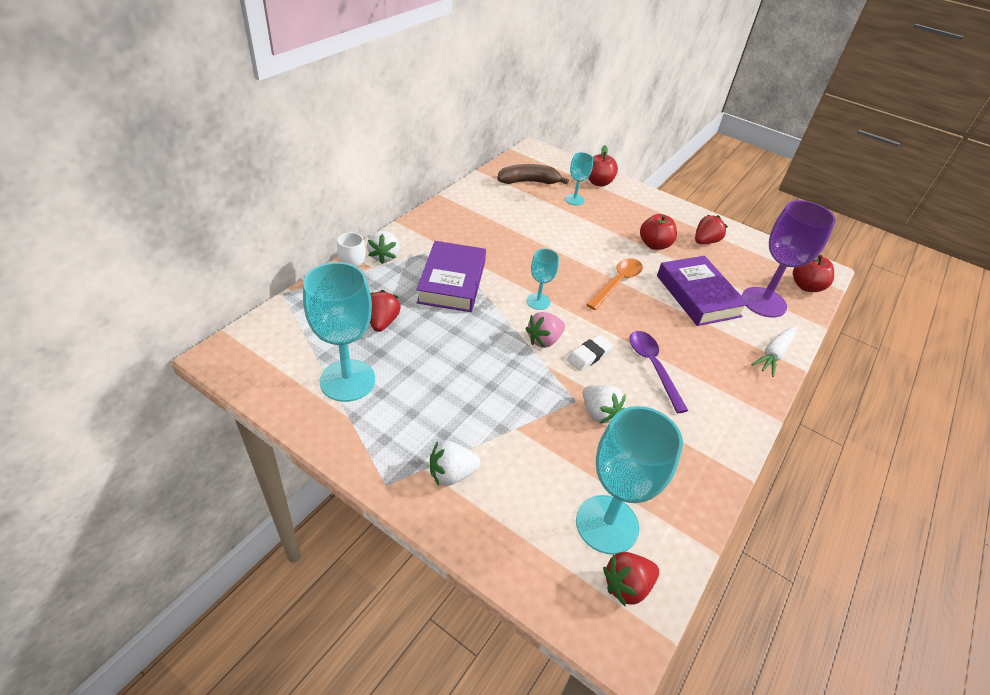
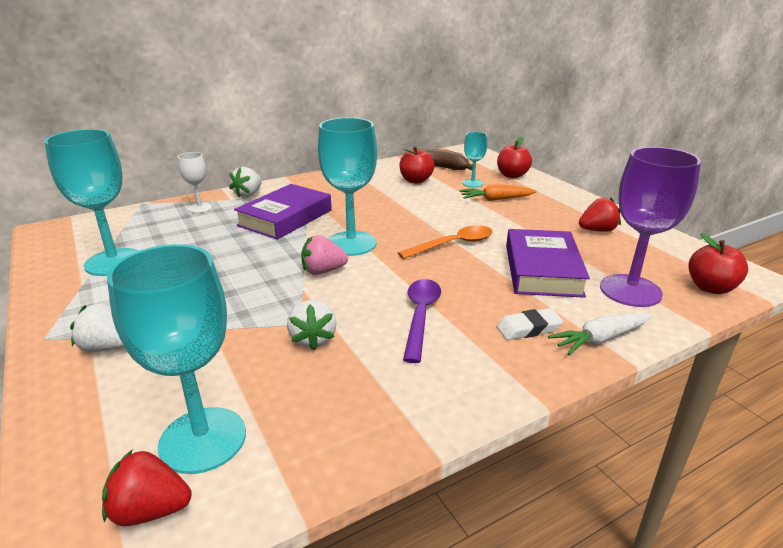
camera: 30 degrees right, 15 degrees down
(382, 322) = (192, 232): red strawberry -> none
(538, 301) = (351, 243): turquoise goblet -> turquoise goblet, size x1.92
(589, 355) = (357, 291): white eraser -> white eraser (528, 328)
(608, 218) = (496, 199): none -> orange carrot
(654, 245) = (529, 224): red apple -> red apple (416, 180)

